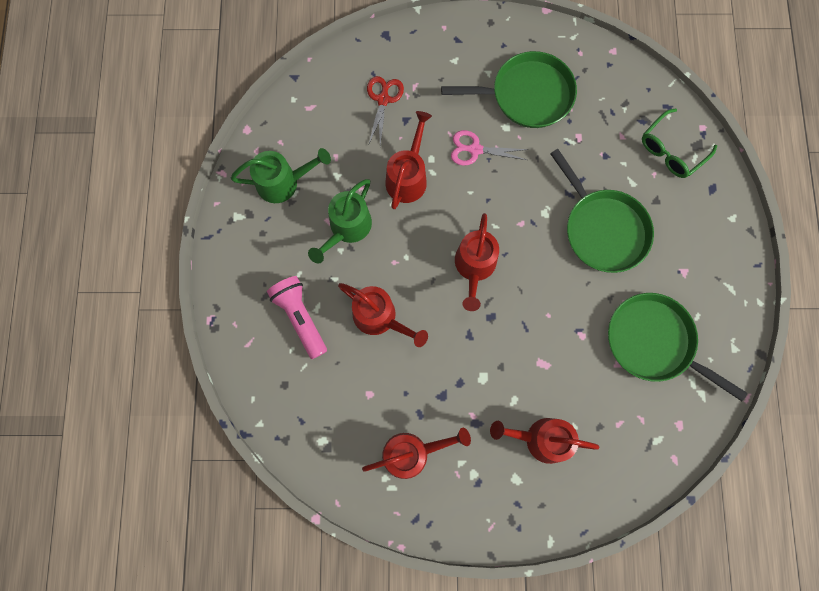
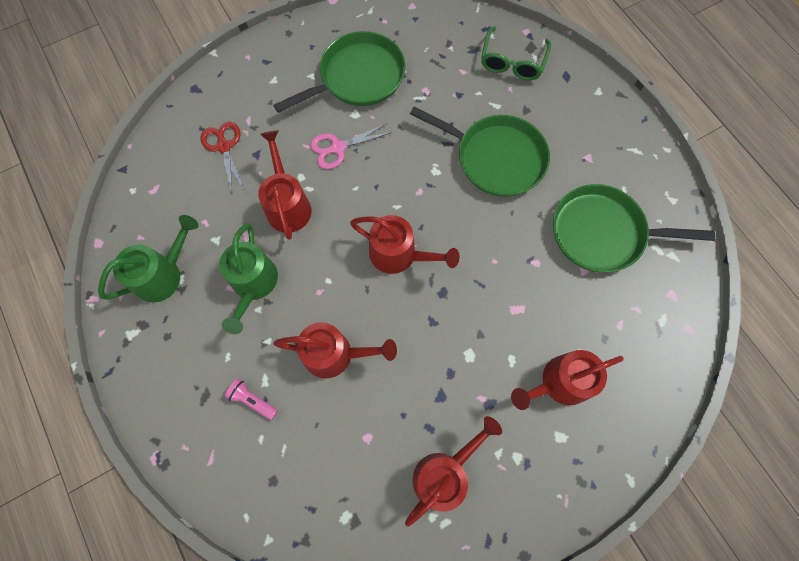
camera: 30 degrees left, 5 degrees down
(300, 317) = (252, 400): pink flashlight -> pink flashlight, size x0.55
(474, 267) = (400, 255): red watering can -> red watering can turned 45 degrees counterclockwise

